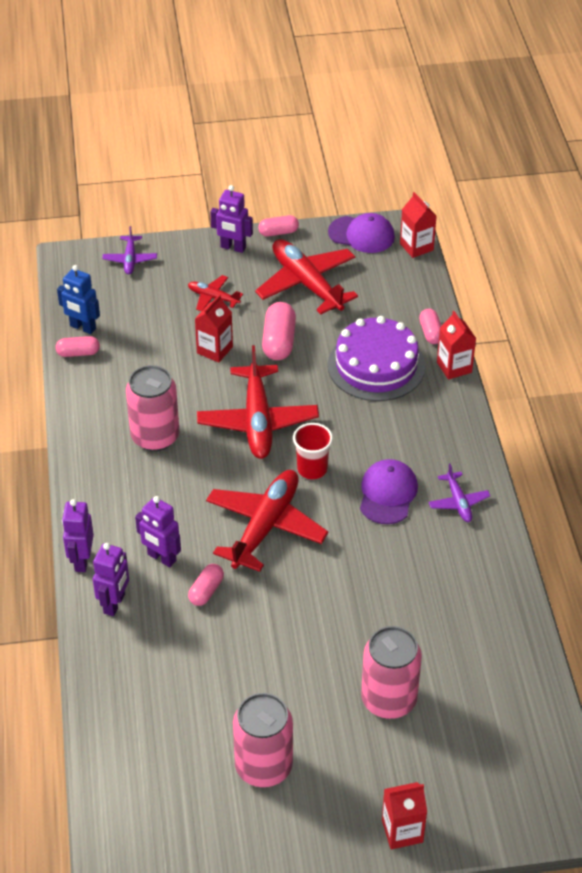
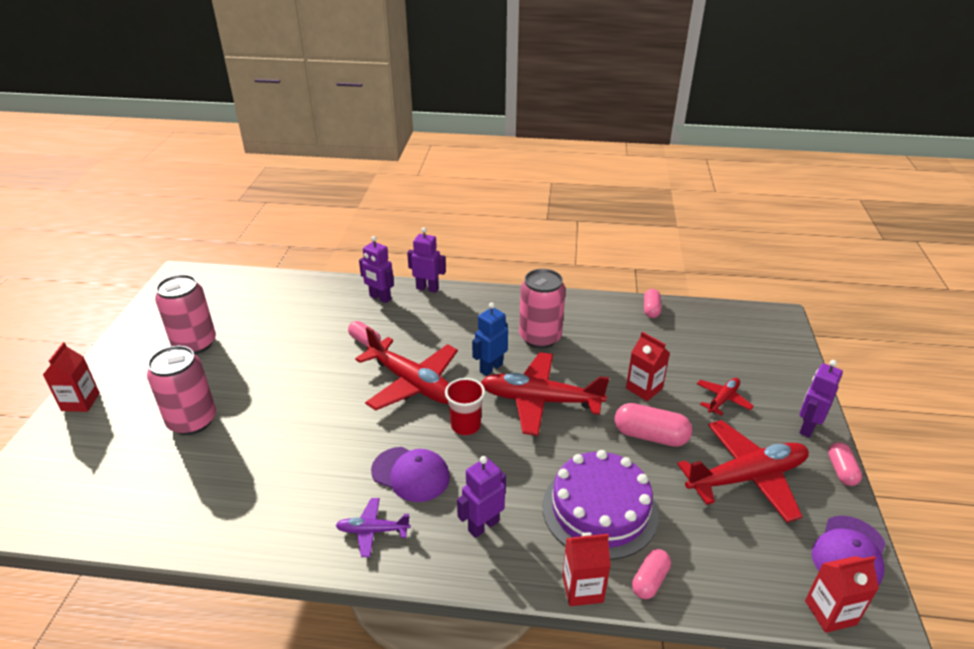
camera: 105 degrees right, 10 degrees down
(82, 327) = (683, 315): blue robot -> blue robot (491, 368)
(130, 260) = (780, 353): purple plane -> none
(161, 558) = (409, 324): purple robot -> purple robot (483, 525)
(431, 333) = (650, 580): pink capsule -> pink capsule turned 60 degrees counterclockwise

